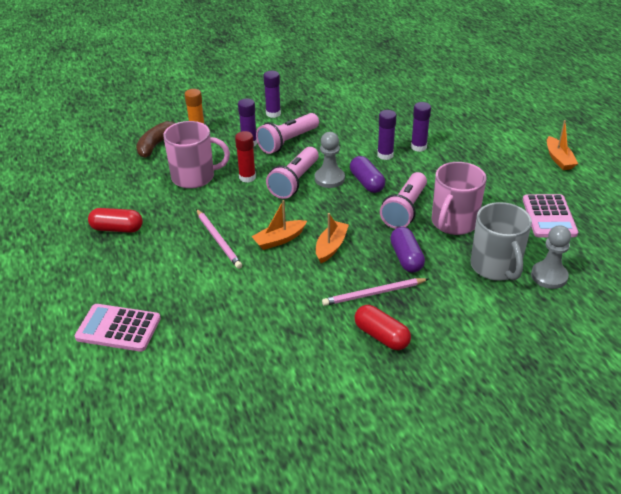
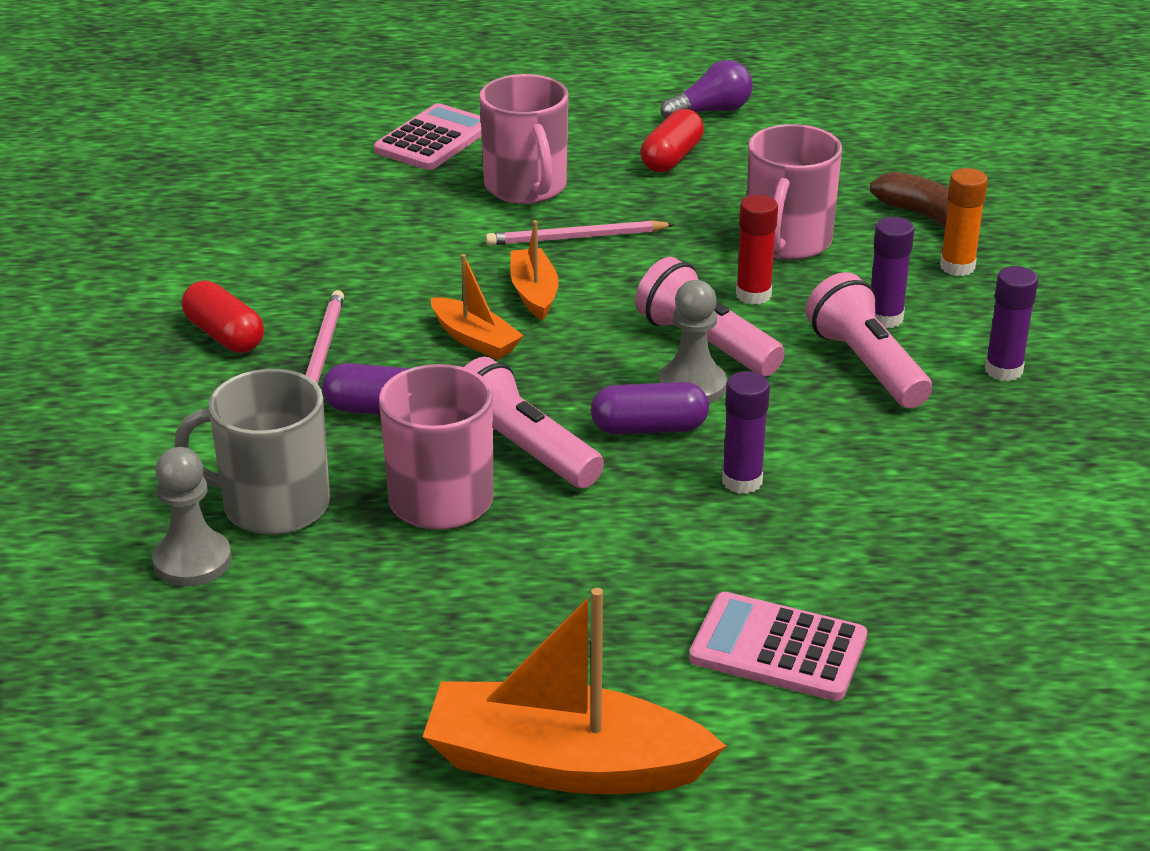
camera: 110 degrees right, 5 degrees down
(54, 227) = (711, 111): none -> purple light bulb
(169, 272) = (526, 187): none -> pink mug
(381, 336) = (225, 335): red capsule -> red capsule turned 75 degrees clockwise
(418, 147) = (750, 541): purple glue stick -> none
(549, 217) = (358, 641): pink calculator -> pink calculator (778, 648)
(559, 159) = (564, 764): orange boat -> orange boat, size x1.90

